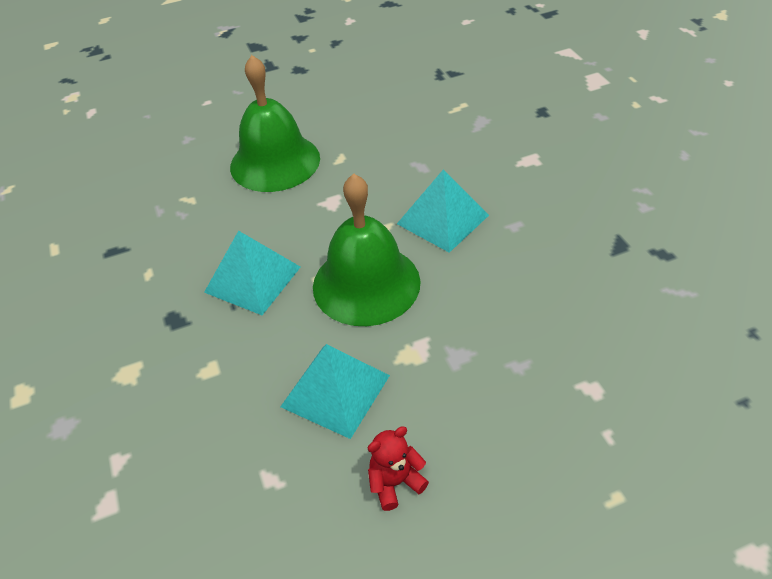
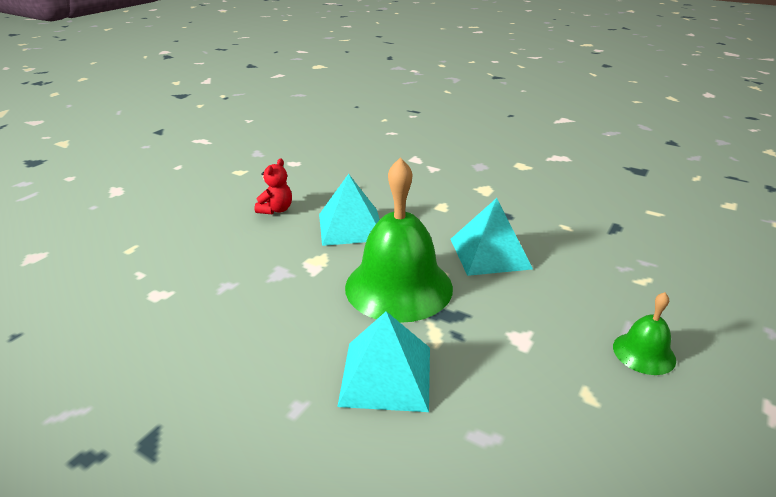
camera: 140 degrees right, 15 degrees down
(275, 162) = (644, 353): green bell -> green bell, size x0.47

